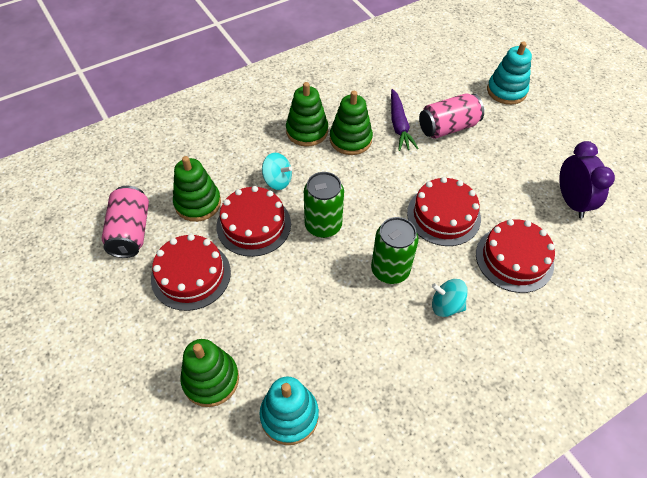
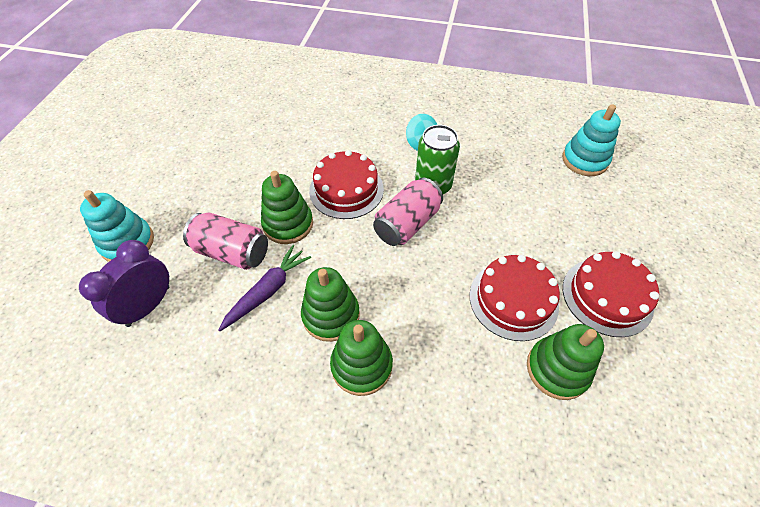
camera: 135 degrees left, 0 degrees up
(130, 232) = (655, 392): pink can -> pink can (407, 224)
(211, 379) = (630, 211): green stacking toy -> green stacking toy (288, 224)
(277, 181) = (451, 328): turquoise spinning top -> none
(323, 225) = (450, 252): green can -> none
(514, 259) = (341, 135): red cake -> none
(571, 202) = (250, 135): purple clock -> purple clock (148, 306)

